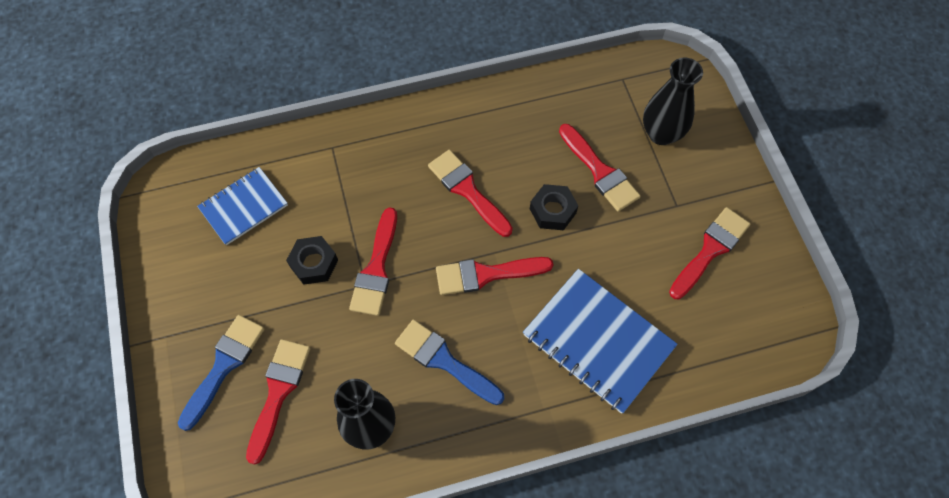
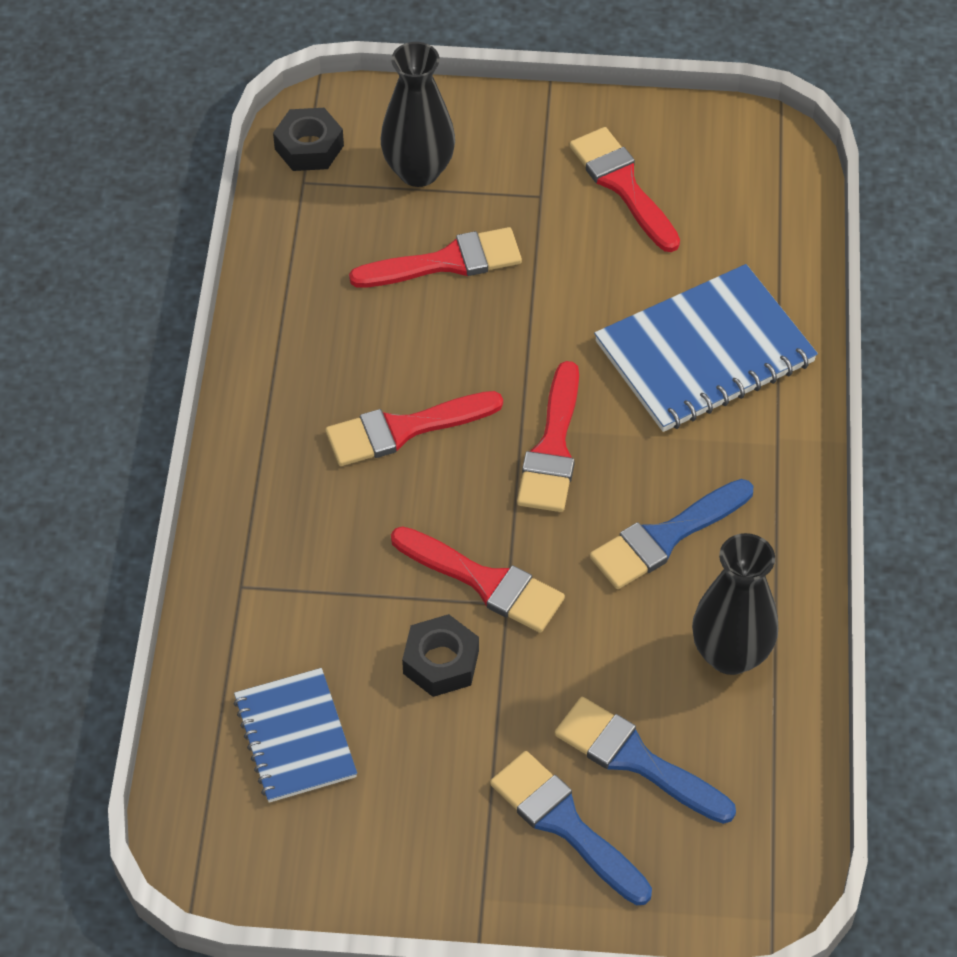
camera: 70 degrees left, 10 degrees down
(278, 393) = (636, 759): red brush -> blue brush
(553, 211) = (485, 337): black nut -> black nut (309, 147)

